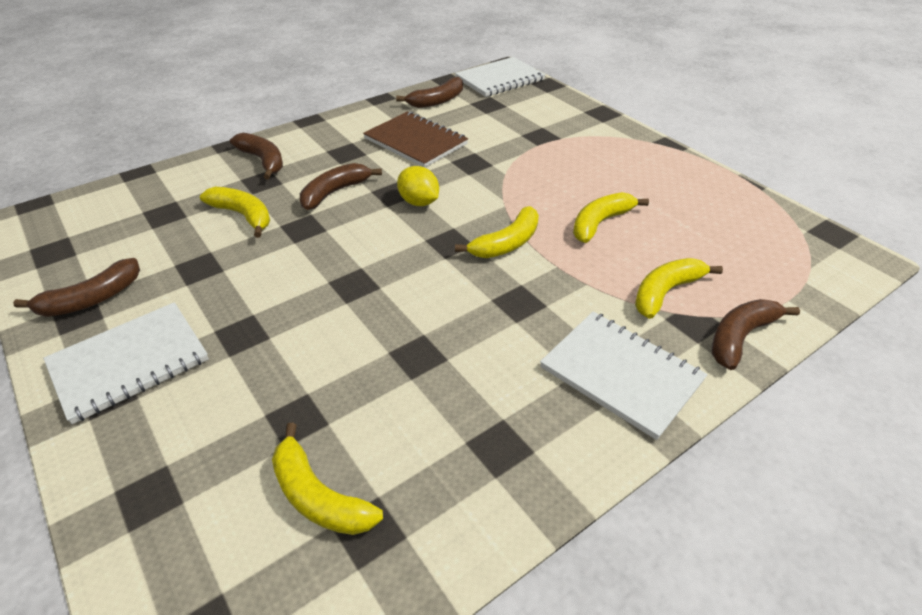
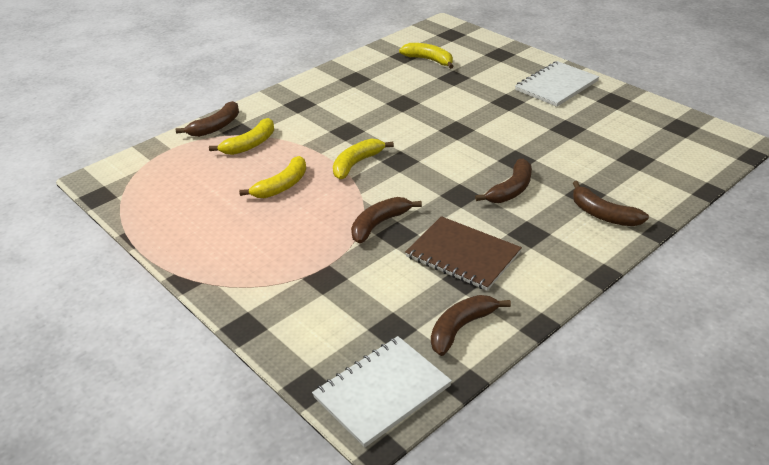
camera: 175 degrees right, 5 degrees down
(91, 299) = (615, 107): brown banana -> brown banana (379, 224)
(243, 215) = (571, 163): yellow banana -> none
(419, 202) = (434, 188): yellow lemon -> none
(621, 374) = (291, 106): white notebook -> none

